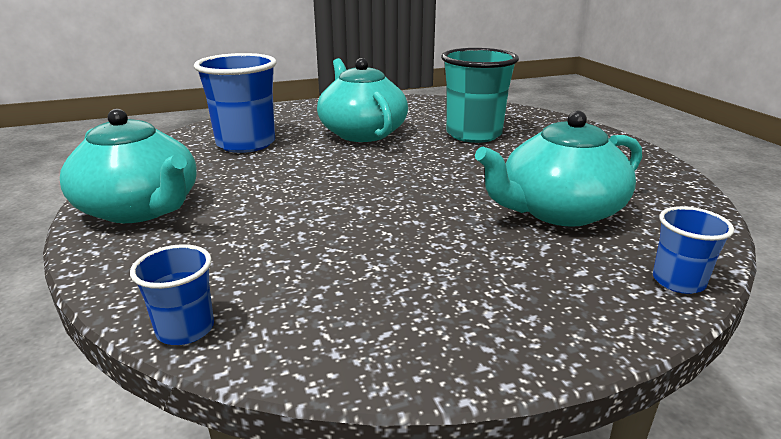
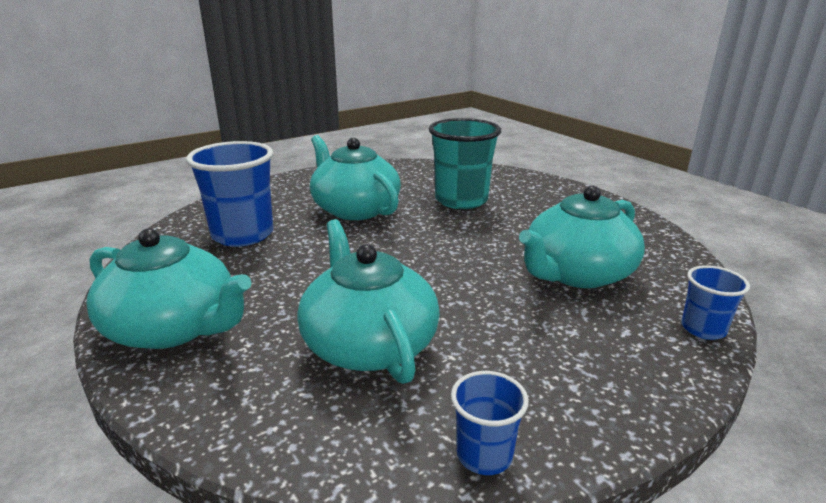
camera: 15 degrees left, 0 degrees up
(185, 329) = (308, 459): blue cup -> blue cup (484, 455)
(302, 244) = (369, 343): none -> turquoise teapot

